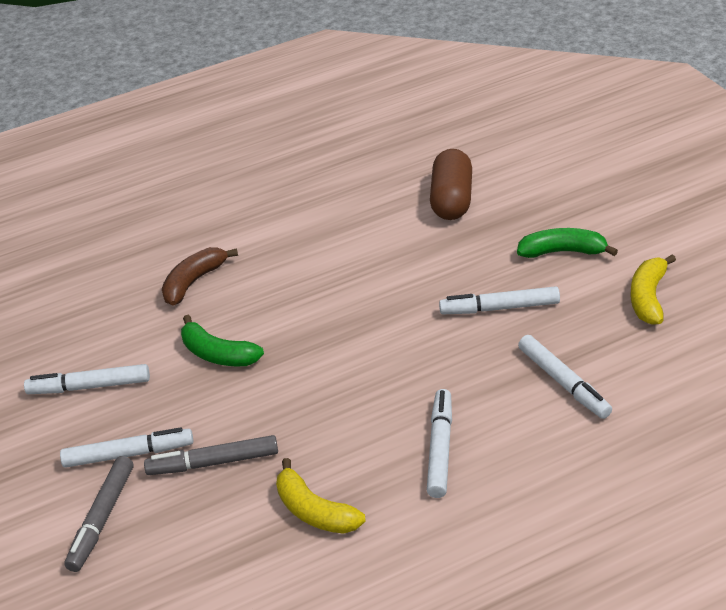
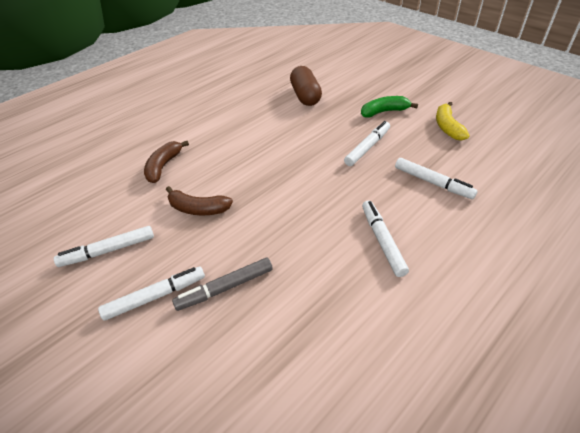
camera: 20 degrees left, 5 degrees up
(102, 519) = (150, 358): grey marker -> none
(218, 354) = (198, 209): green banana -> brown banana
(314, 511) = (319, 308): yellow banana -> none
(499, 308) = (367, 147): white marker -> white marker turned 150 degrees clockwise

